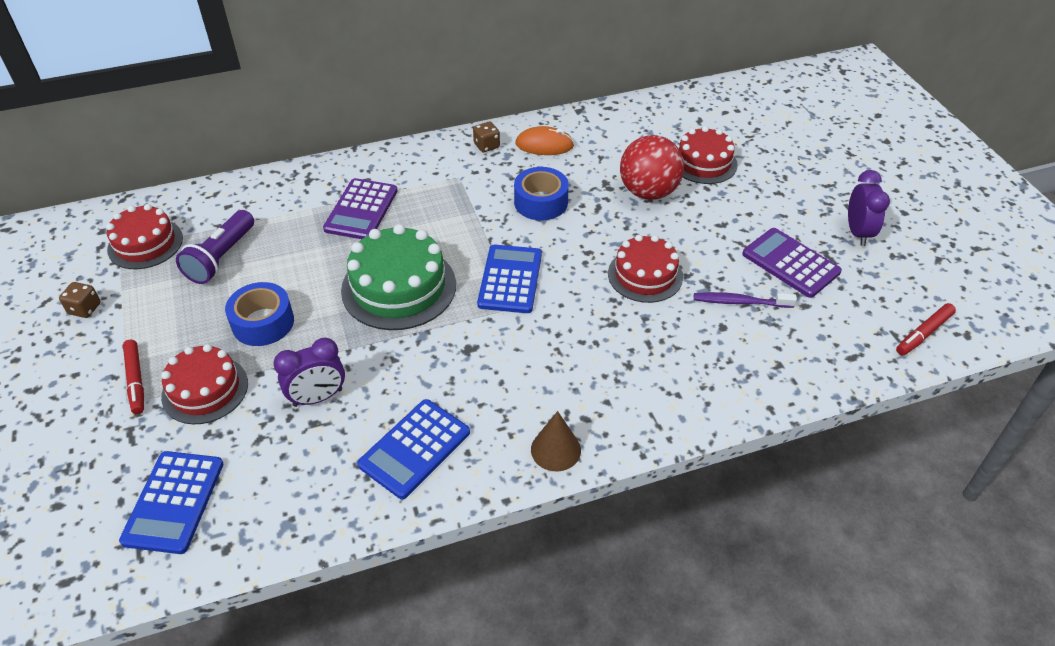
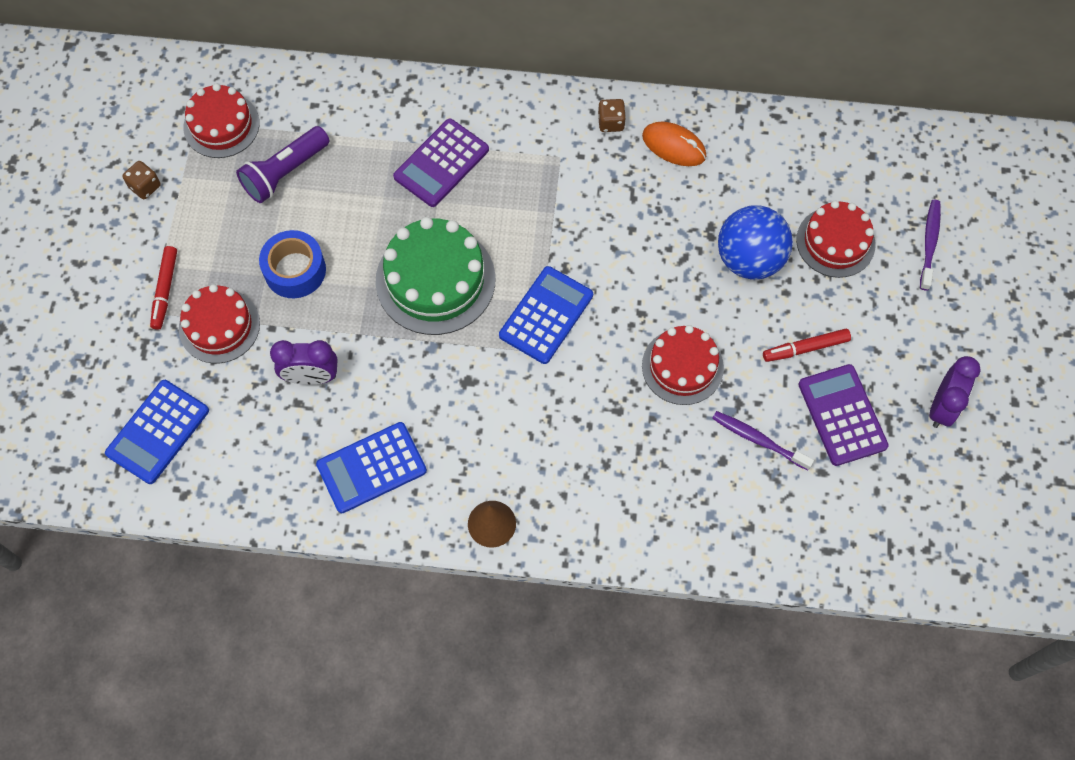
camera: 25 degrees right, 20 degrees up
(541, 202) = (628, 227): blue tape -> none
(648, 192) = (749, 259): red ball -> blue ball
(770, 143) = (929, 243): none -> purple toothbrush
(923, 333) = (920, 557): red marker -> red marker (805, 348)

